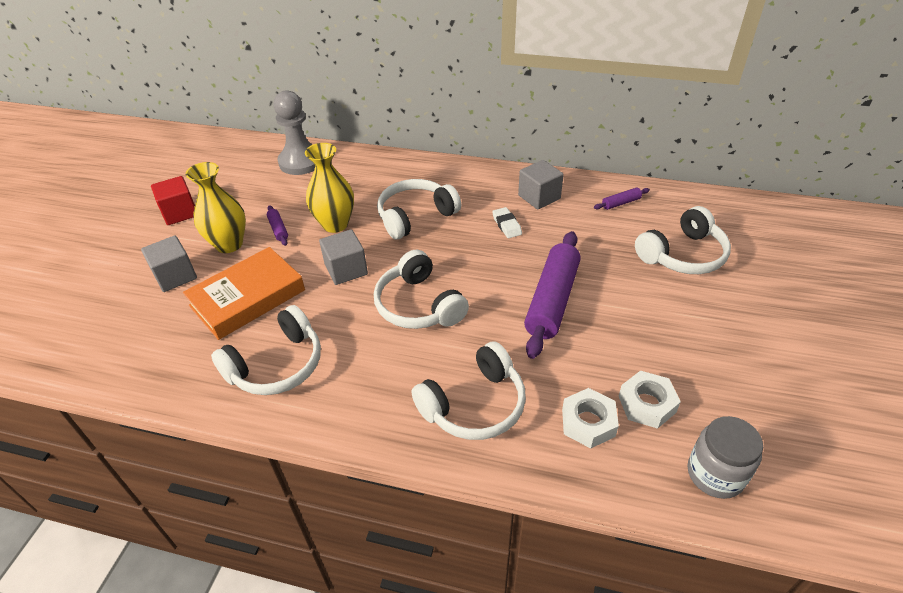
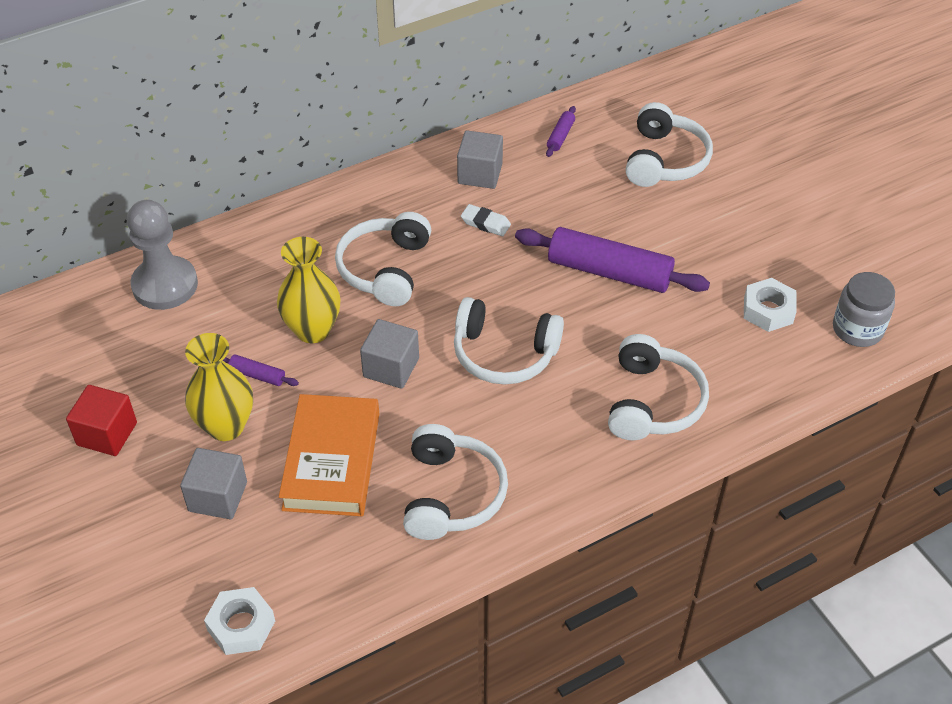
camera: 45 degrees left, 5 degrees up
(551, 300) = (609, 272): purple rolling pin -> purple rolling pin turned 45 degrees counterclockwise
(588, 423) = (745, 354): white nut -> white nut (241, 626)

